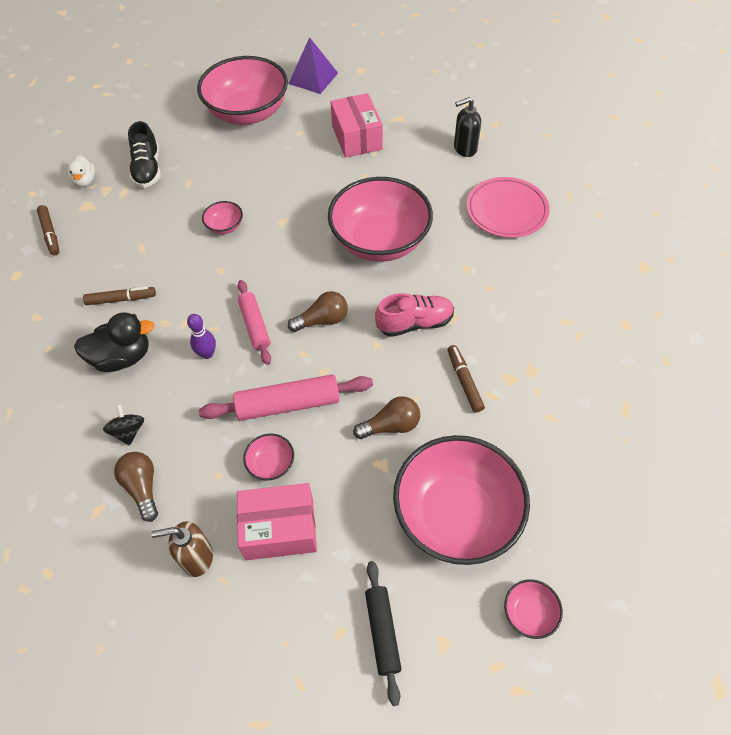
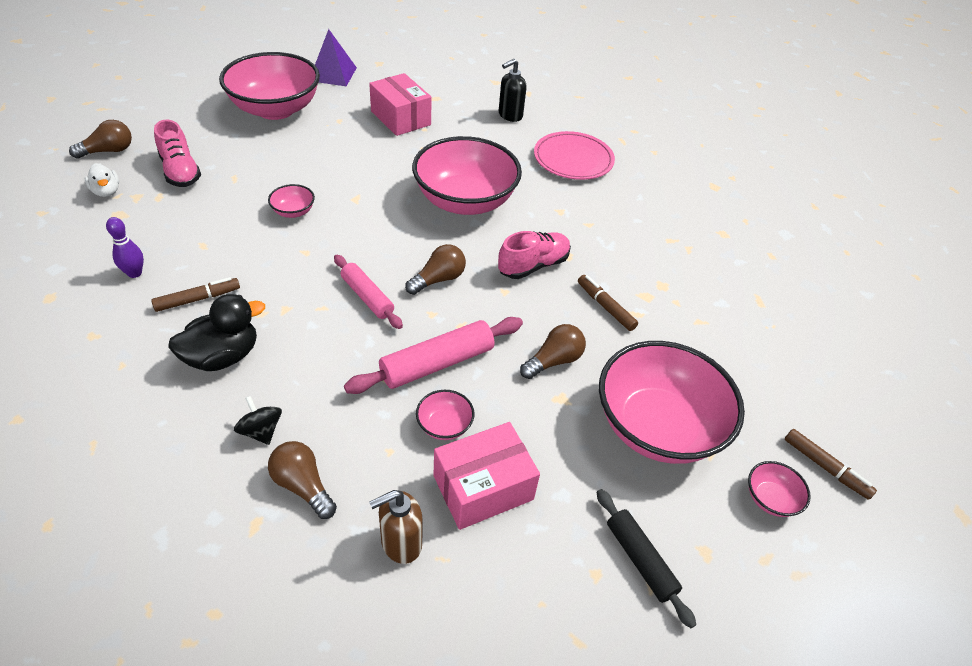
camera: 25 degrees left, 10 degrees down
(50, 234) = (80, 249): brown marker -> brown marker (825, 467)
(98, 139) = (108, 151): none -> brown light bulb
(148, 169) = (180, 171): black shoe -> pink shoe
(207, 354) = (324, 333): purple bowling pin -> purple bowling pin (134, 273)

